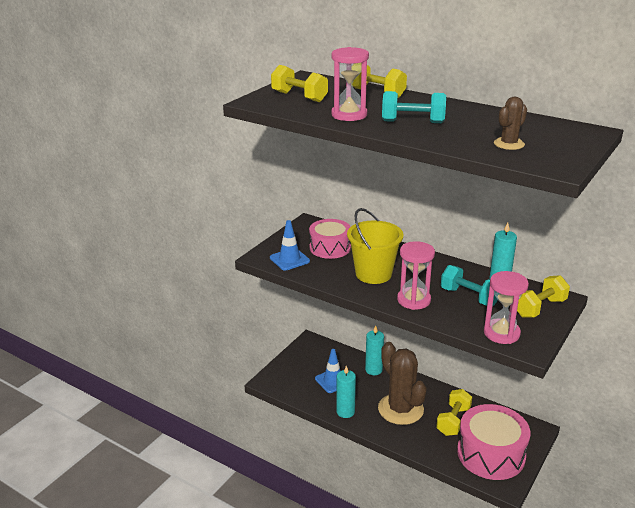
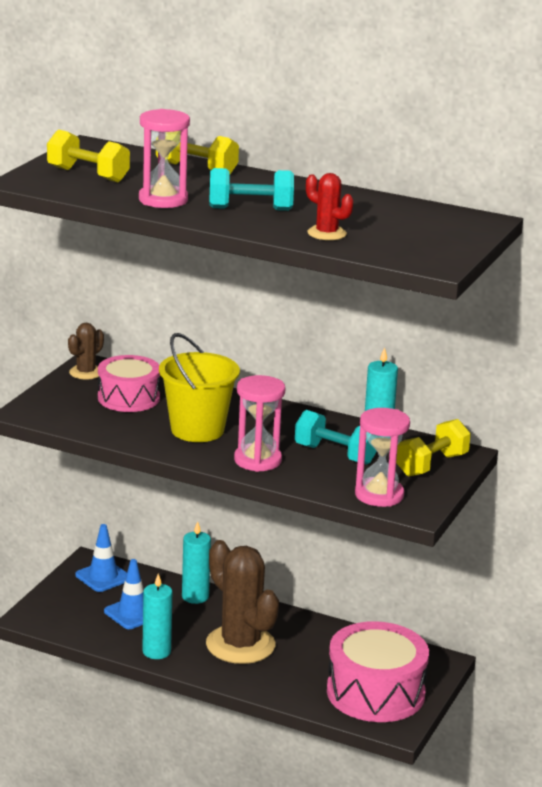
camera: 10 degrees left, 5 degrees down
(289, 259) = (70, 414): blue traffic cone -> blue traffic cone (103, 577)
(453, 421) = (320, 656): yellow dumbbell -> none
(470, 141) = (326, 233): none -> red cactus
(509, 144) = (376, 236): brown cactus -> brown cactus (86, 372)

